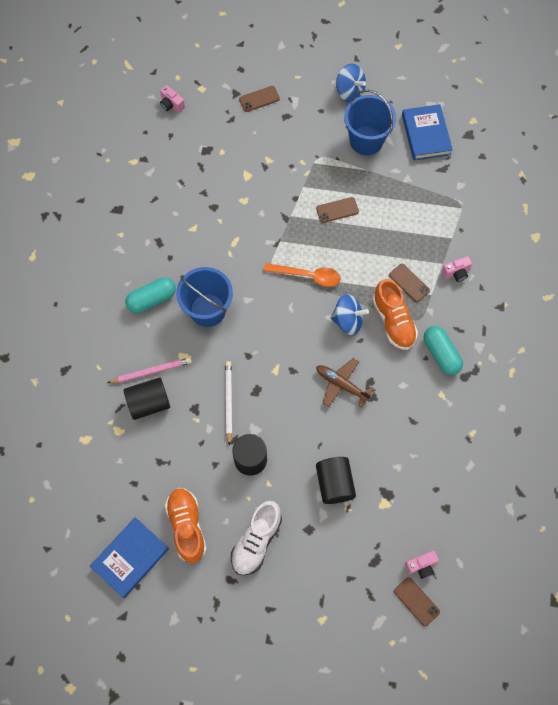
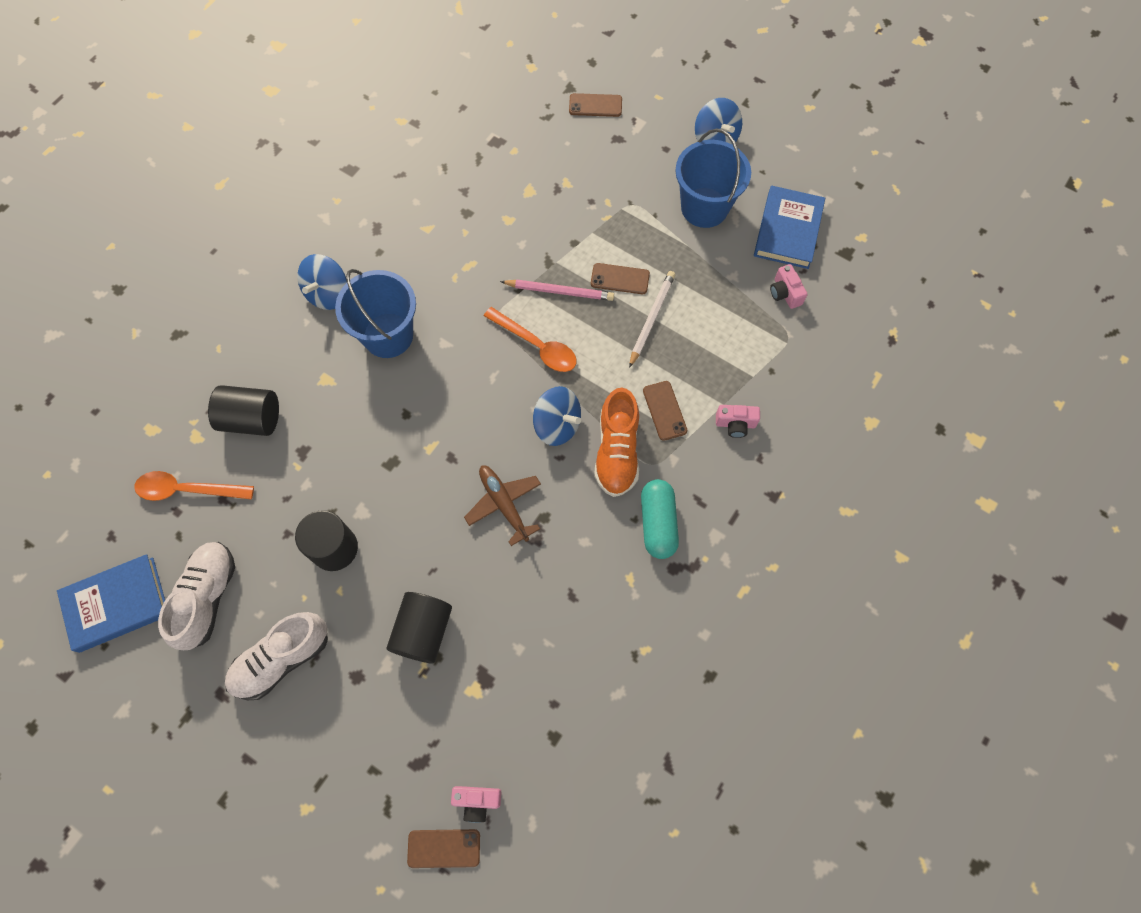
camera: 25 degrees right, 0 degrees up
(133, 466) = (187, 490): none -> orange spoon
(151, 371) = (277, 381): pink pencil -> pink pencil (559, 291)
(152, 299) = (328, 293): turquoise capsule -> blue spinning top
(171, 104) = (484, 72): pink camera -> pink camera (785, 293)
(187, 526) = (207, 597): orange shoe -> white shoe
(228, 402) = (349, 461): white pencil -> white pencil (651, 319)
(416, 601) = (444, 848): brown phone -> brown phone turned 75 degrees counterclockwise

